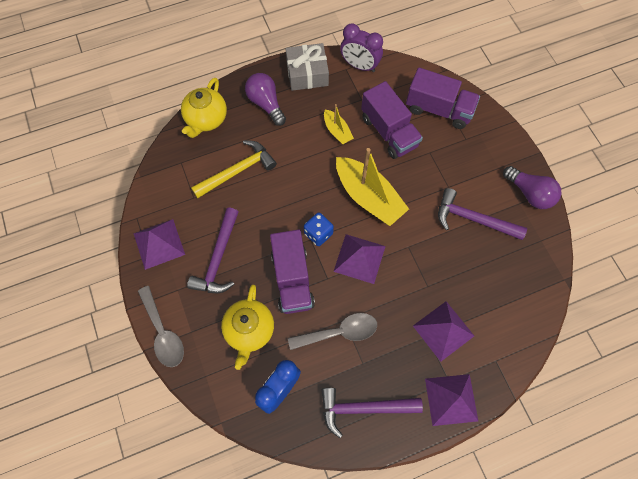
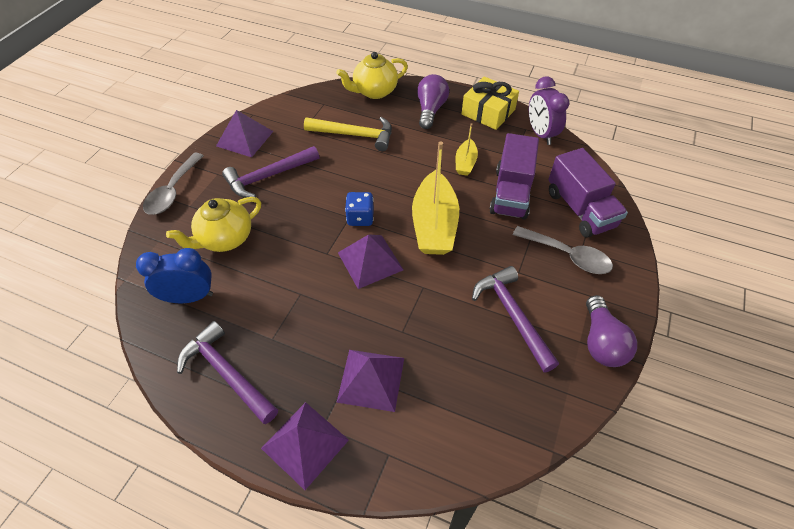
camera: 45 degrees right, 15 degrees down
(292, 279) = (300, 232): purple truck -> none
(307, 73) = (488, 112): grey gift -> yellow gift
(339, 332) = (284, 299): grey spoon -> grey spoon (567, 255)

